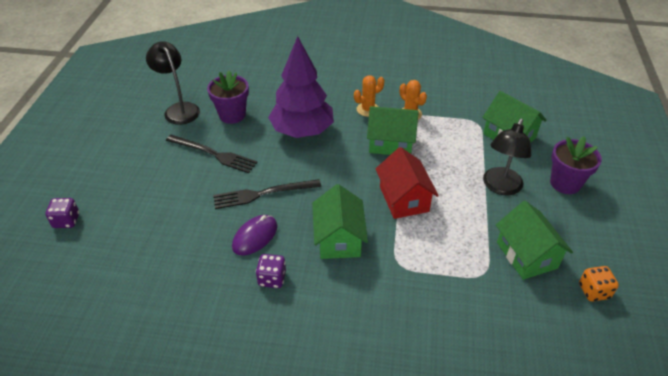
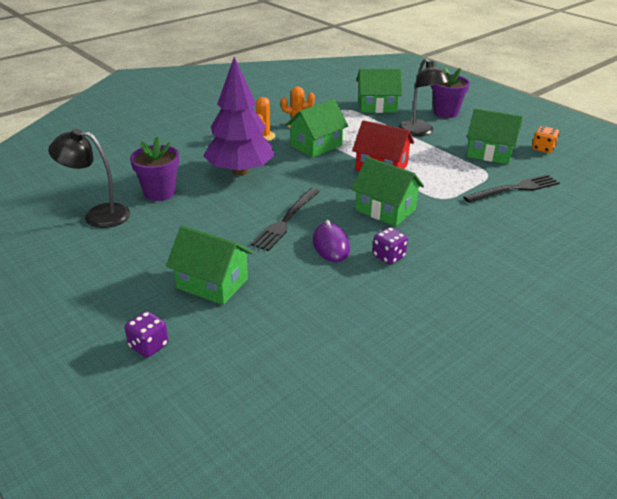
camera: 50 degrees left, 10 degrees down
(152, 206) = (212, 283): none -> green house
(213, 154) = (196, 223): black fork -> black fork (514, 189)

